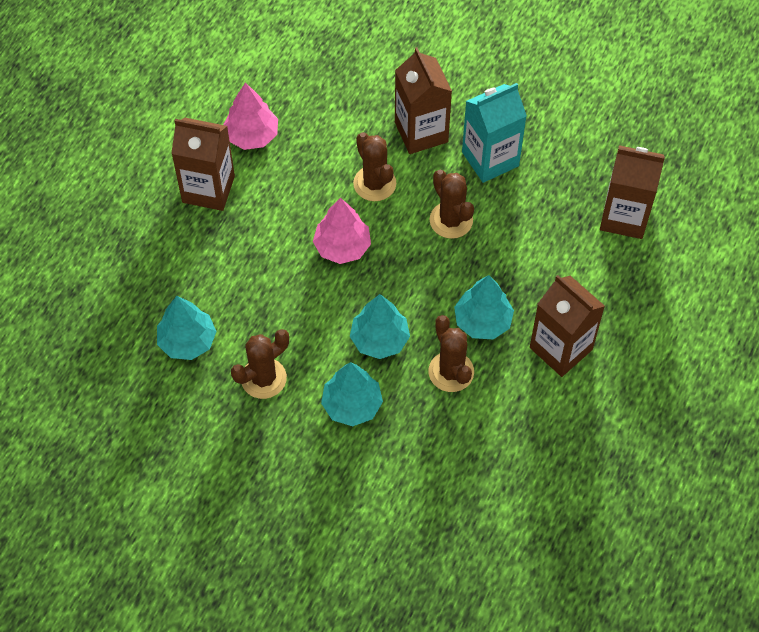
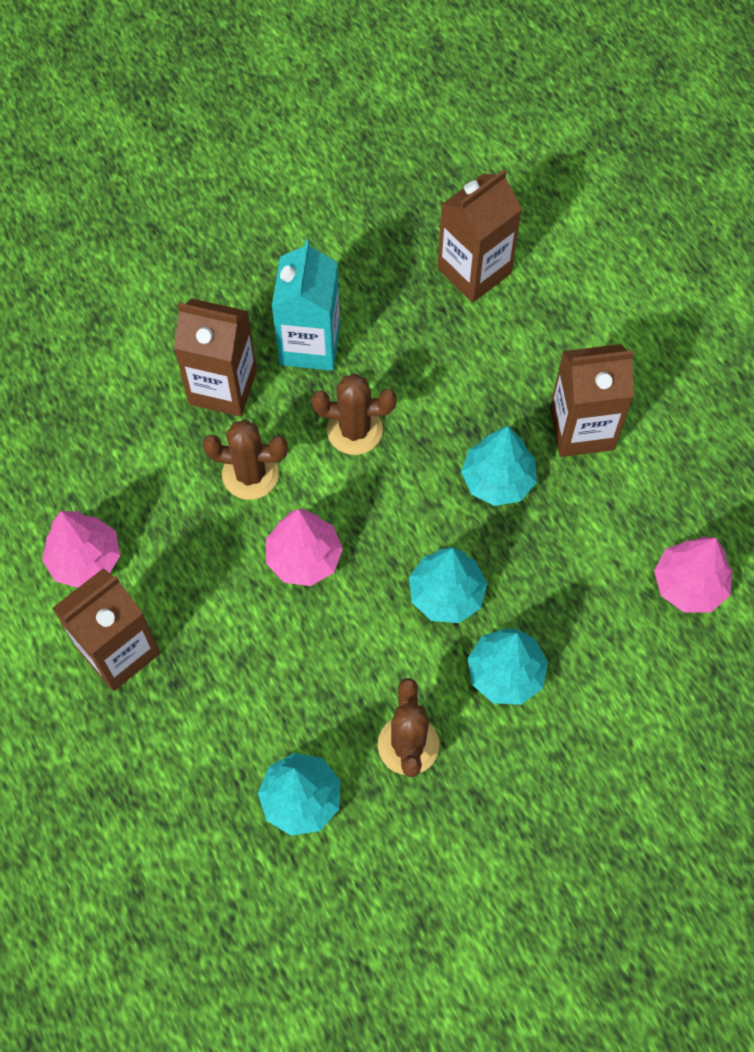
camera: 55 degrees left, 5 degrees up
(451, 372) = (535, 549): brown cactus -> none
(499, 478) = (689, 585): none -> pink tree

